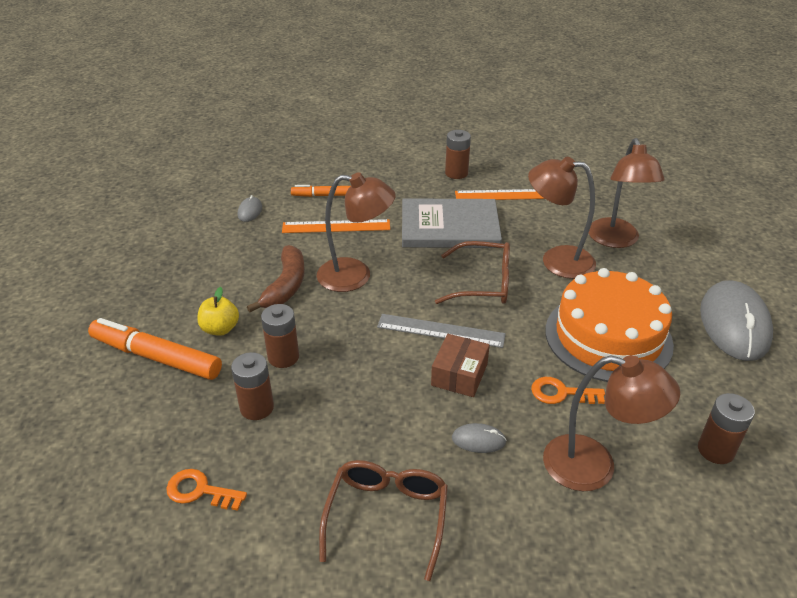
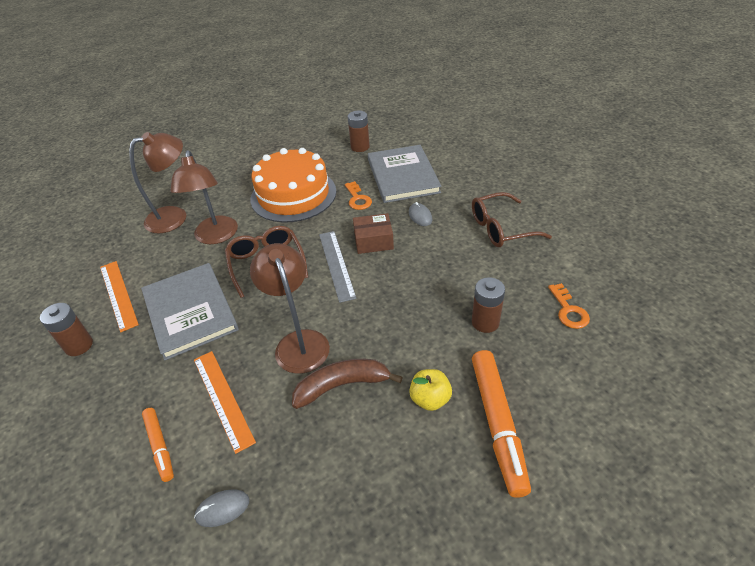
camera: 115 degrees left, 5 degrees up
(283, 357) = (427, 336): brown battery -> none
(594, 467) = (403, 176): brown lamp -> grey book
(734, 324) = (251, 157): grey mouse -> none

